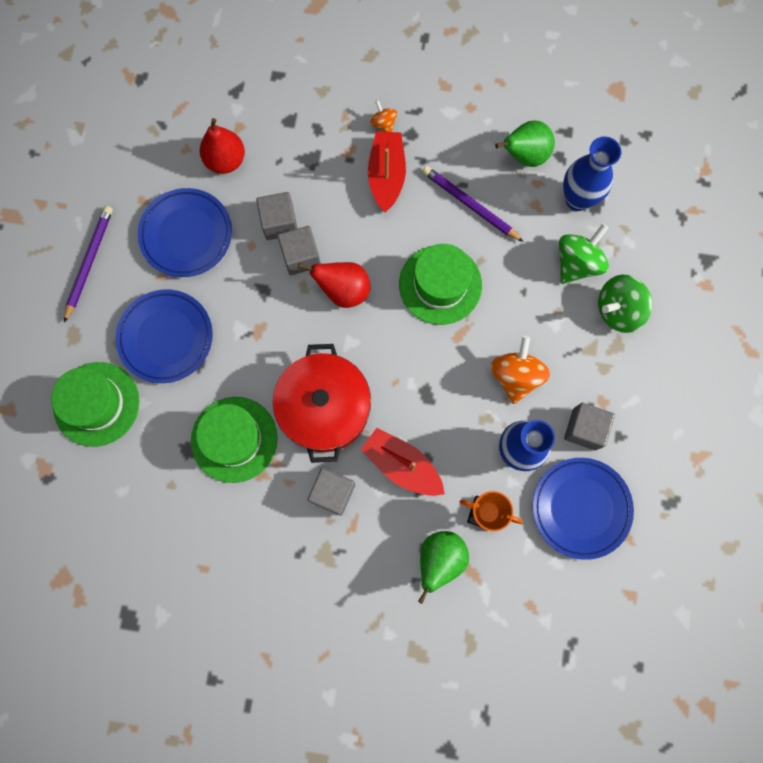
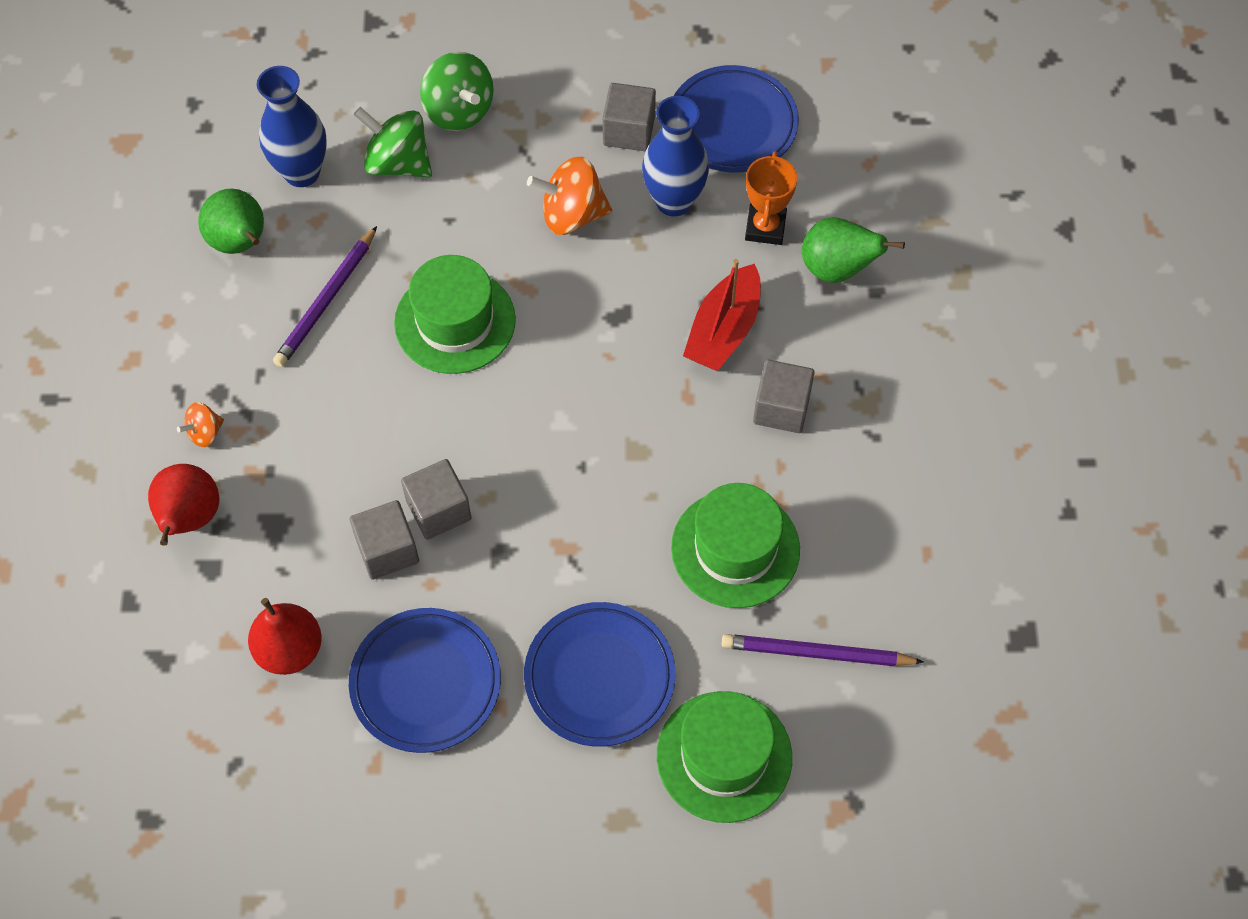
camera: 100 degrees left, 15 degrees down
(89, 263) = (495, 824): purple pencil -> purple pencil (817, 653)
(325, 408) = (665, 438): red pot -> none
(343, 290) = (483, 443): red pear -> red pear (189, 518)
(386, 176) = (291, 415): red boat -> none

